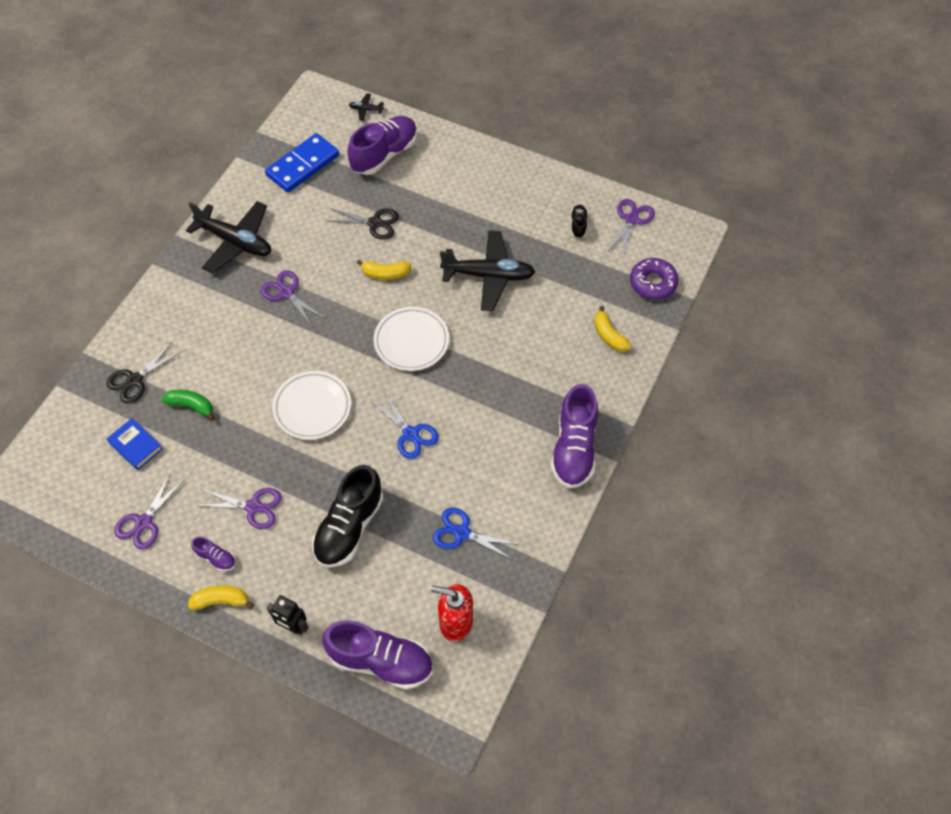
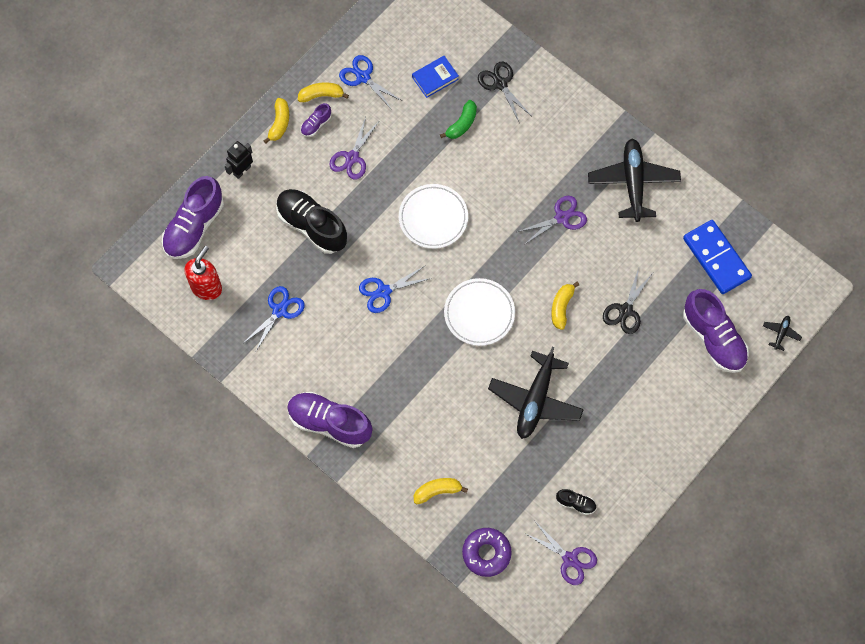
camera: 105 degrees right, 10 degrees up
(144, 522) = (363, 77): purple scissors -> blue scissors
(175, 563) = (321, 95): none -> yellow banana
(235, 242) = (633, 183): black plane -> black plane turned 135 degrees clockwise

